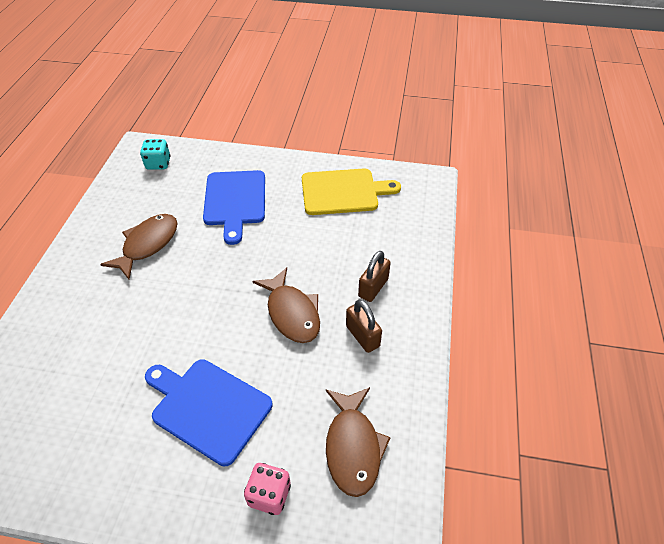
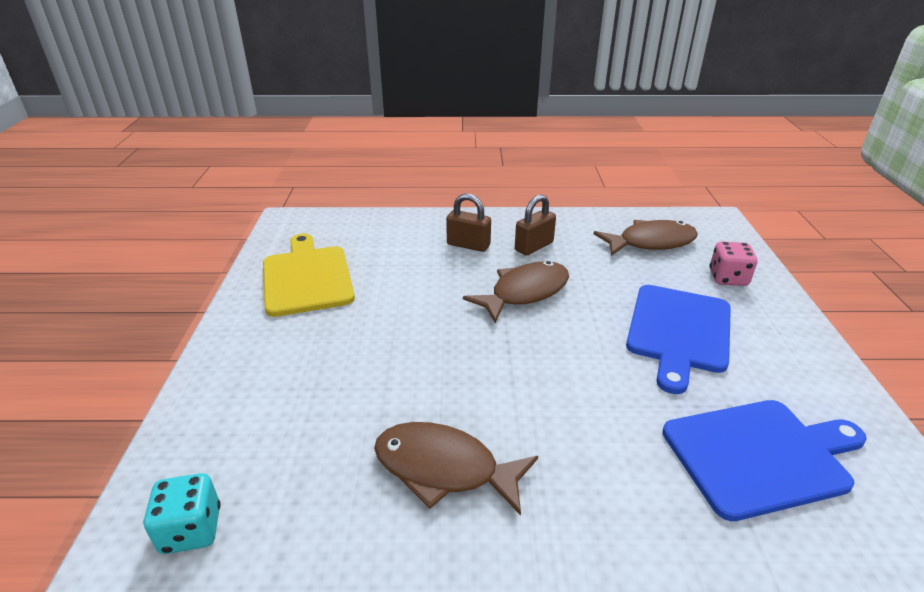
camera: 100 degrees left, 15 degrees down
(235, 201) = (324, 379): blue cutting board -> blue cutting board (760, 455)

